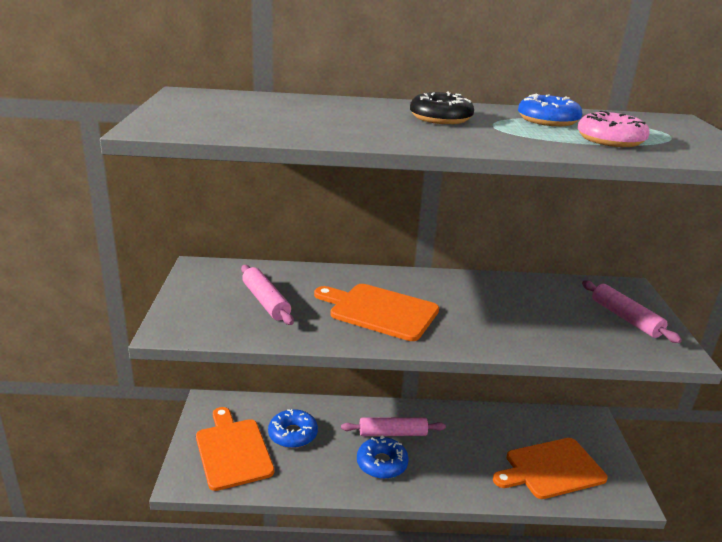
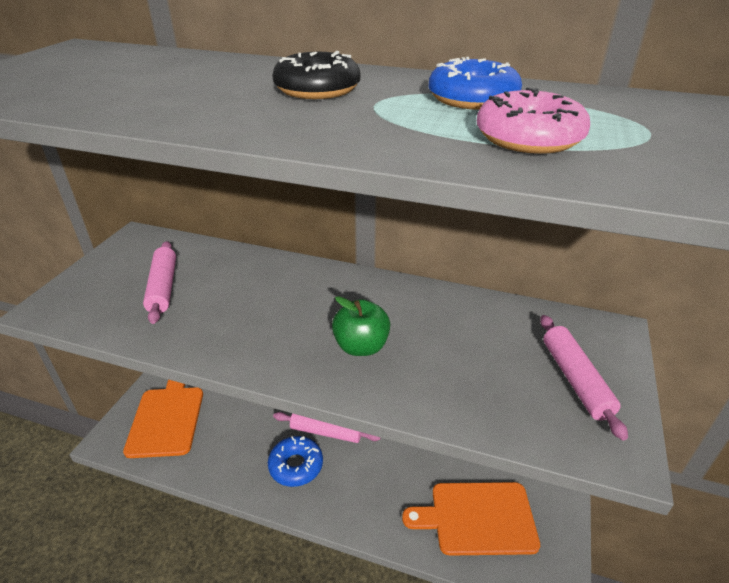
camera: 20 degrees right, 10 degrees up
(293, 434) = (230, 412): blue donut -> none
(380, 311) = (270, 318): orange cutting board -> none
(466, 320) = (361, 346): none -> green apple

